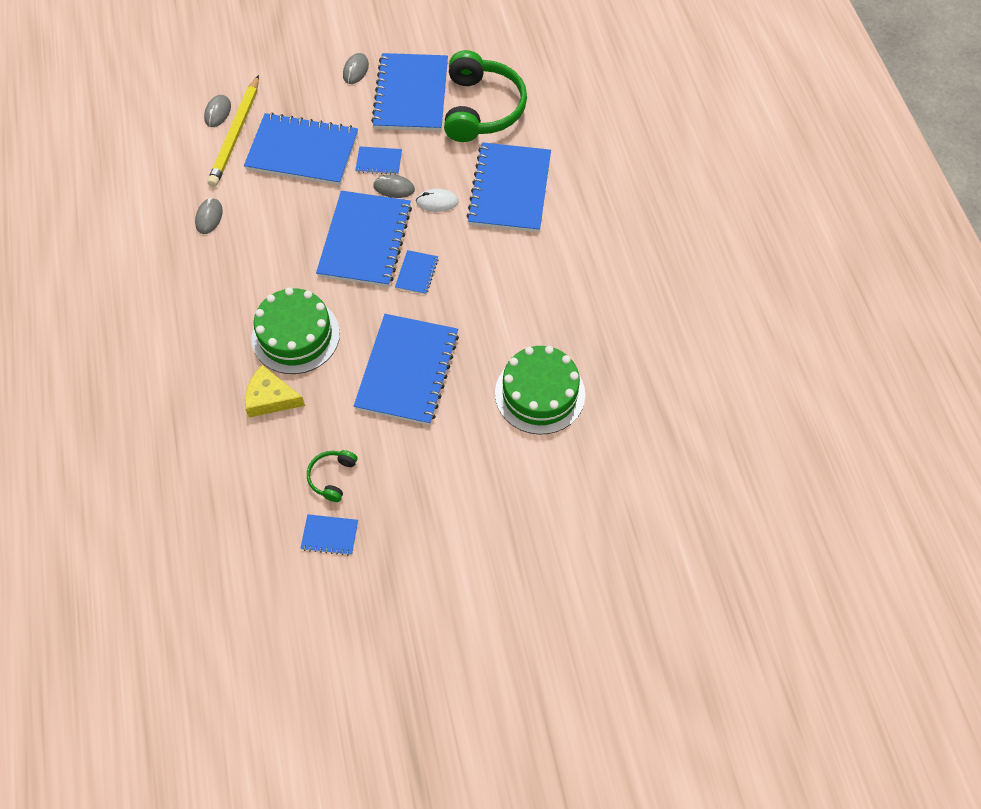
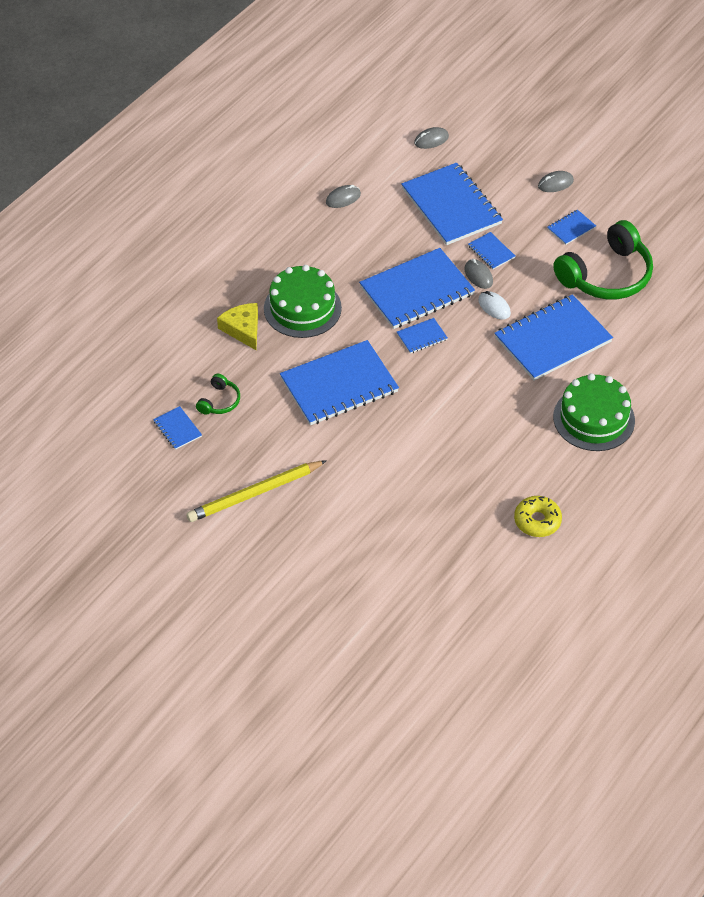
camera: 50 degrees right, 10 degrees down
(236, 134) = (425, 162): yellow pencil -> yellow pencil (255, 493)
(332, 477) = (219, 401): green headphones -> green headphones turned 135 degrees clockwise
(411, 94) = (571, 228): blue notebook -> blue notebook, size x0.44
(540, 393) = (399, 470): green cake -> green cake (594, 418)
(680, 335) = (537, 521): none -> yellow donut

